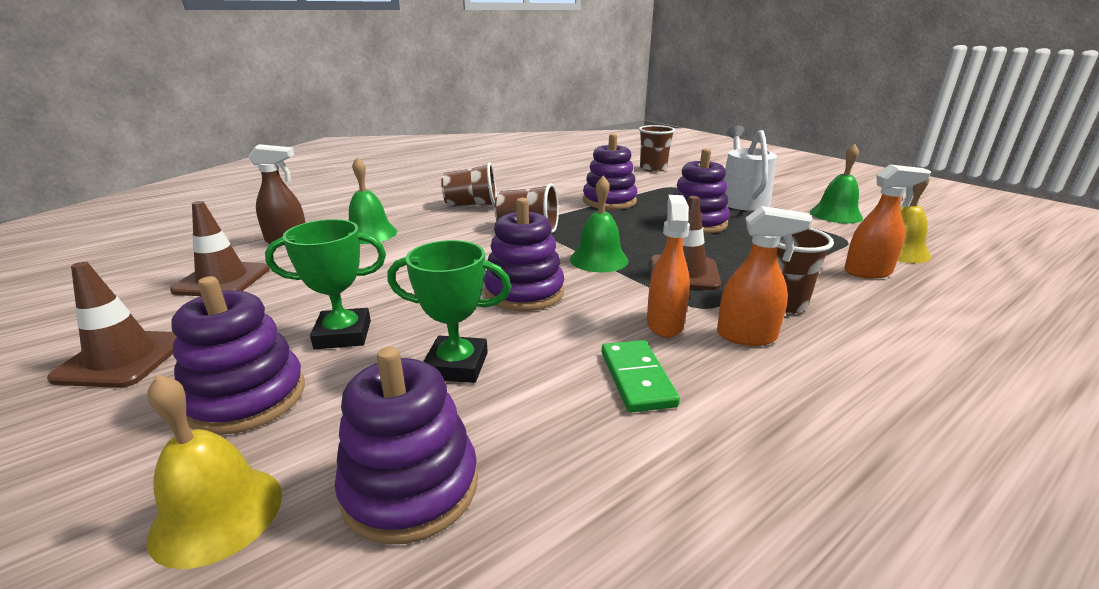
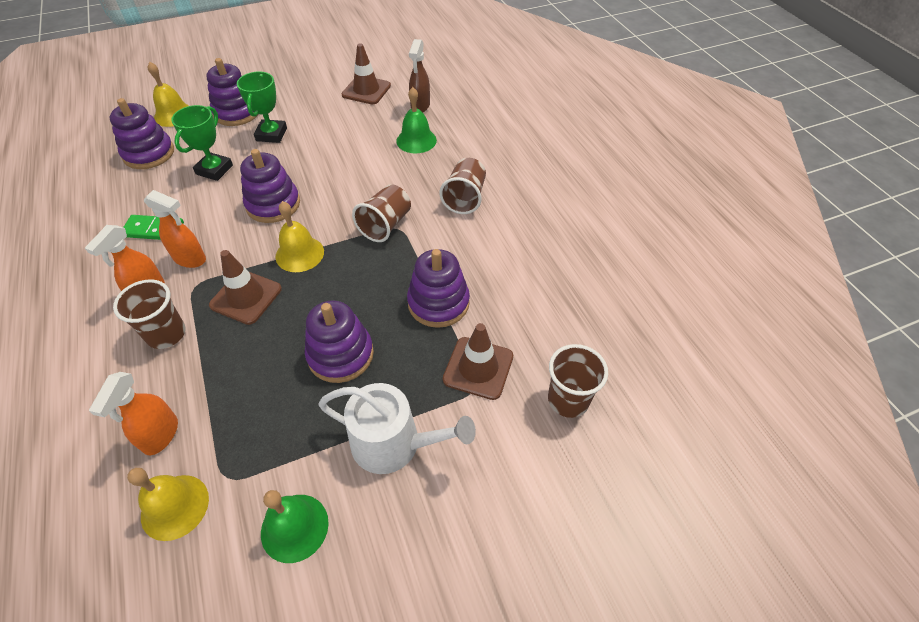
camera: 105 degrees right, 25 degrees up
(122, 359) = (294, 78): brown traffic cone -> brown traffic cone (478, 368)
(599, 259) = (299, 254): green bell -> yellow bell

